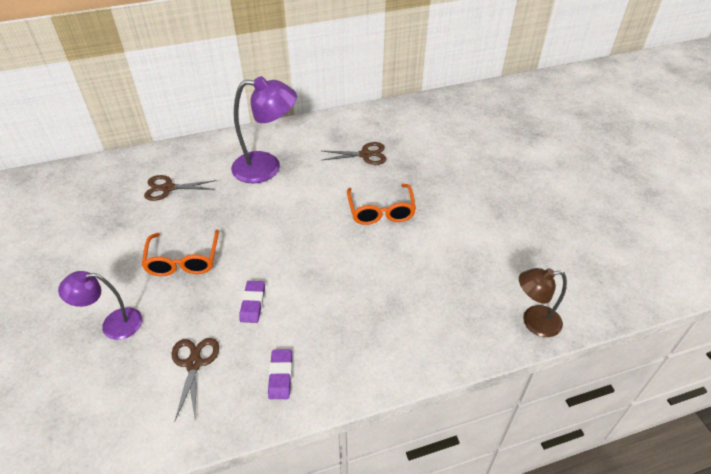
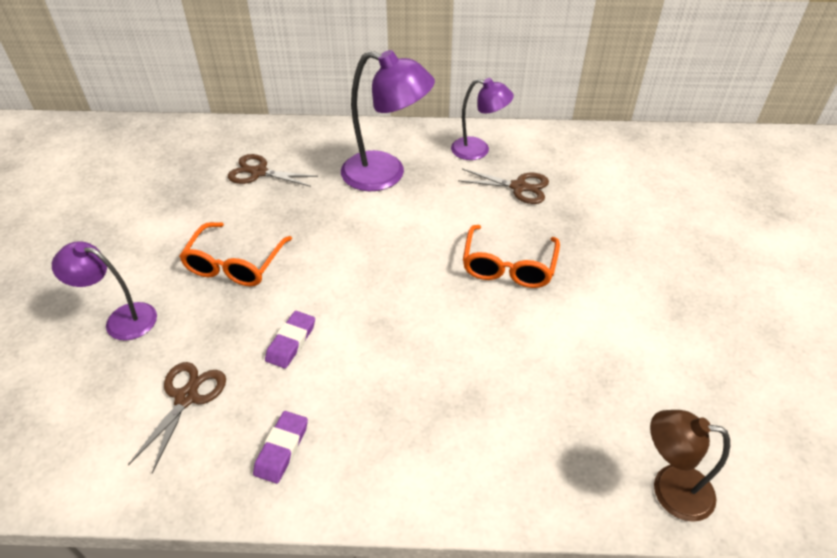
camera: 20 degrees right, 0 degrees up
(326, 134) = (478, 150): none -> purple lamp

